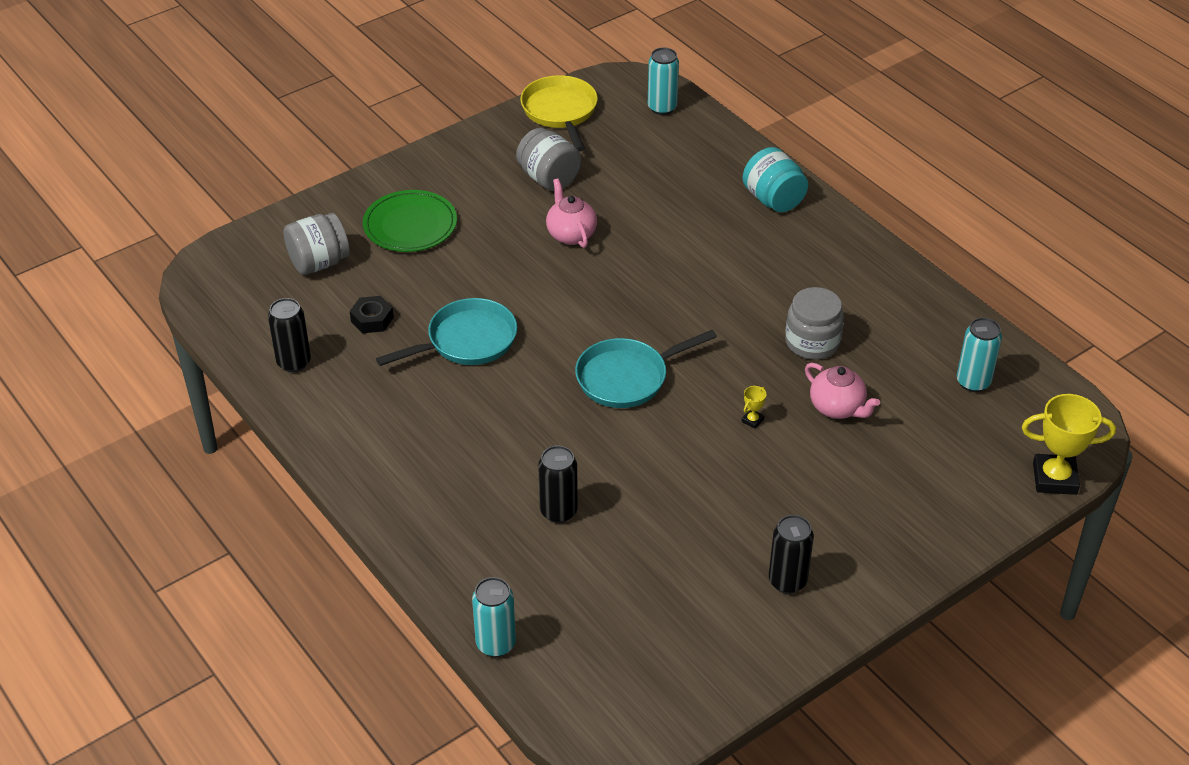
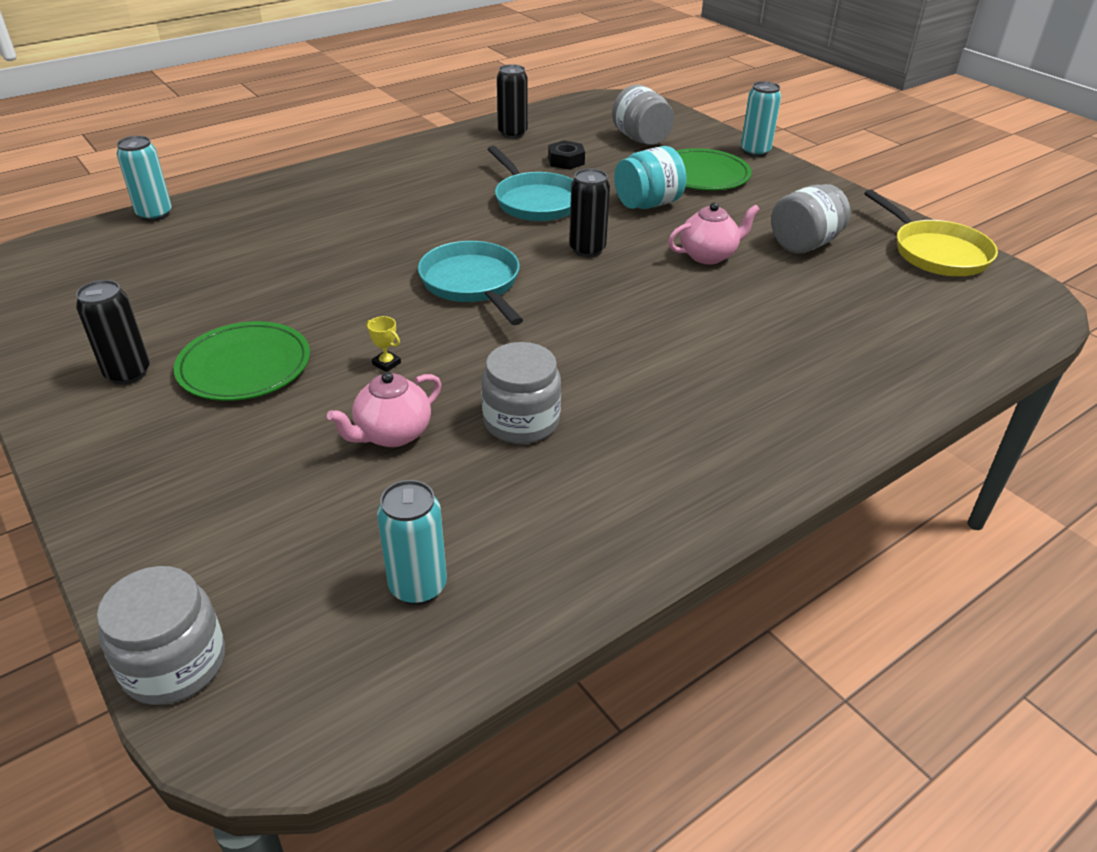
camera: 90 degrees right, 5 degrees down
(558, 511) = (294, 243): black can -> black can (587, 249)
(560, 112) = (935, 252): yellow pan -> yellow pan turned 75 degrees clockwise
(662, 108) = (989, 323): turquoise can -> turquoise can (755, 151)
(767, 507) = (244, 366): none -> green plate
(773, 200) = (822, 407): turquoise jar -> turquoise jar (647, 204)
(1054, 478) = (174, 664): yellow trophy -> grey jar

